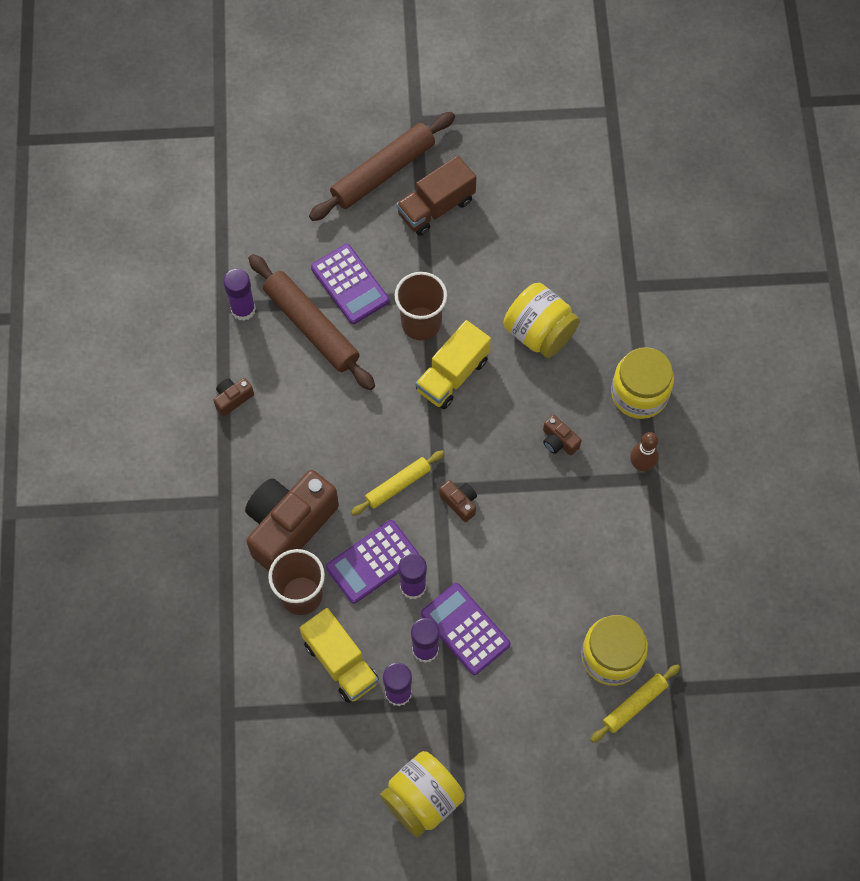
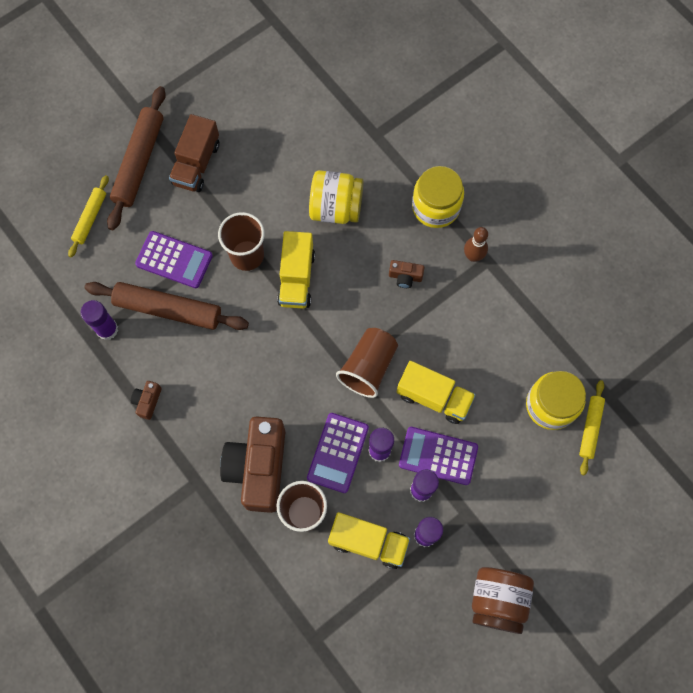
camera: 35 degrees left, 5 degrees up
(398, 485) = (315, 384): yellow rolling pin -> yellow rolling pin (90, 218)
(422, 799) = (497, 600): yellow jar -> brown jar
(459, 502) = (368, 367): brown camera -> brown cup
(502, 572) = (434, 397): none -> yellow truck

